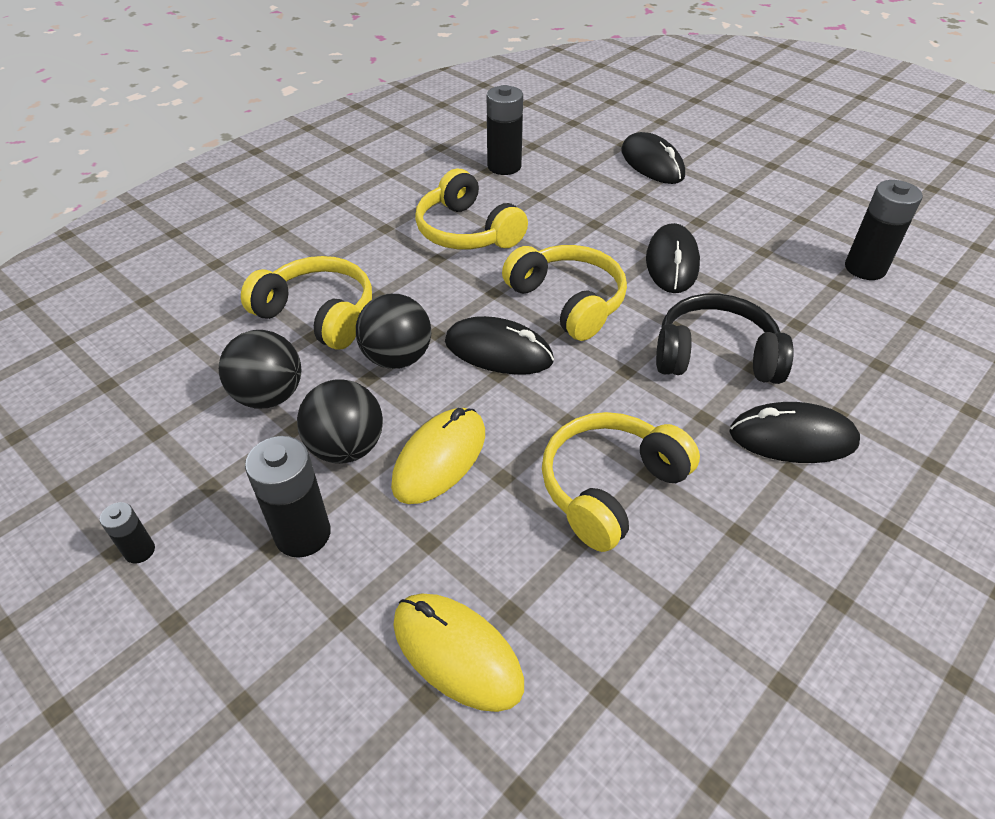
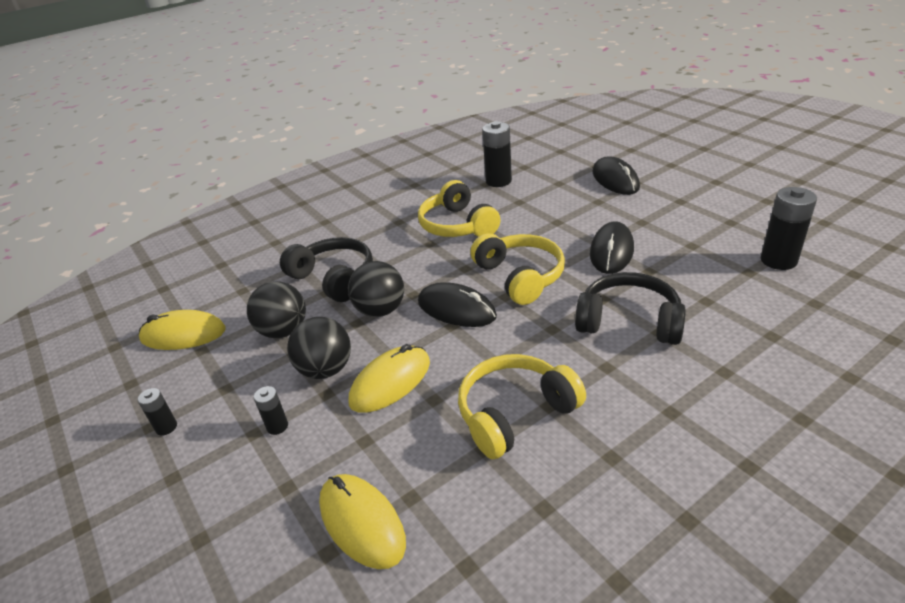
camera: 15 degrees right, 10 degrees down
(120, 411) = (183, 335): none -> yellow mouse
(303, 534) = (277, 426): black battery -> black battery, size x0.52
(318, 314) = (334, 278): yellow headphones -> black headphones
(792, 438) = (679, 388): black mouse -> none

